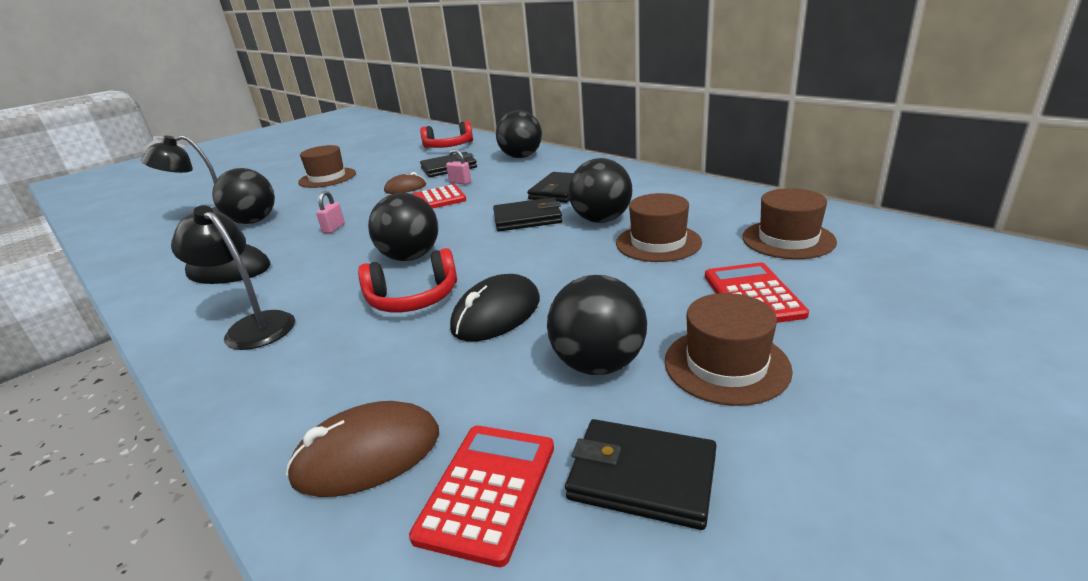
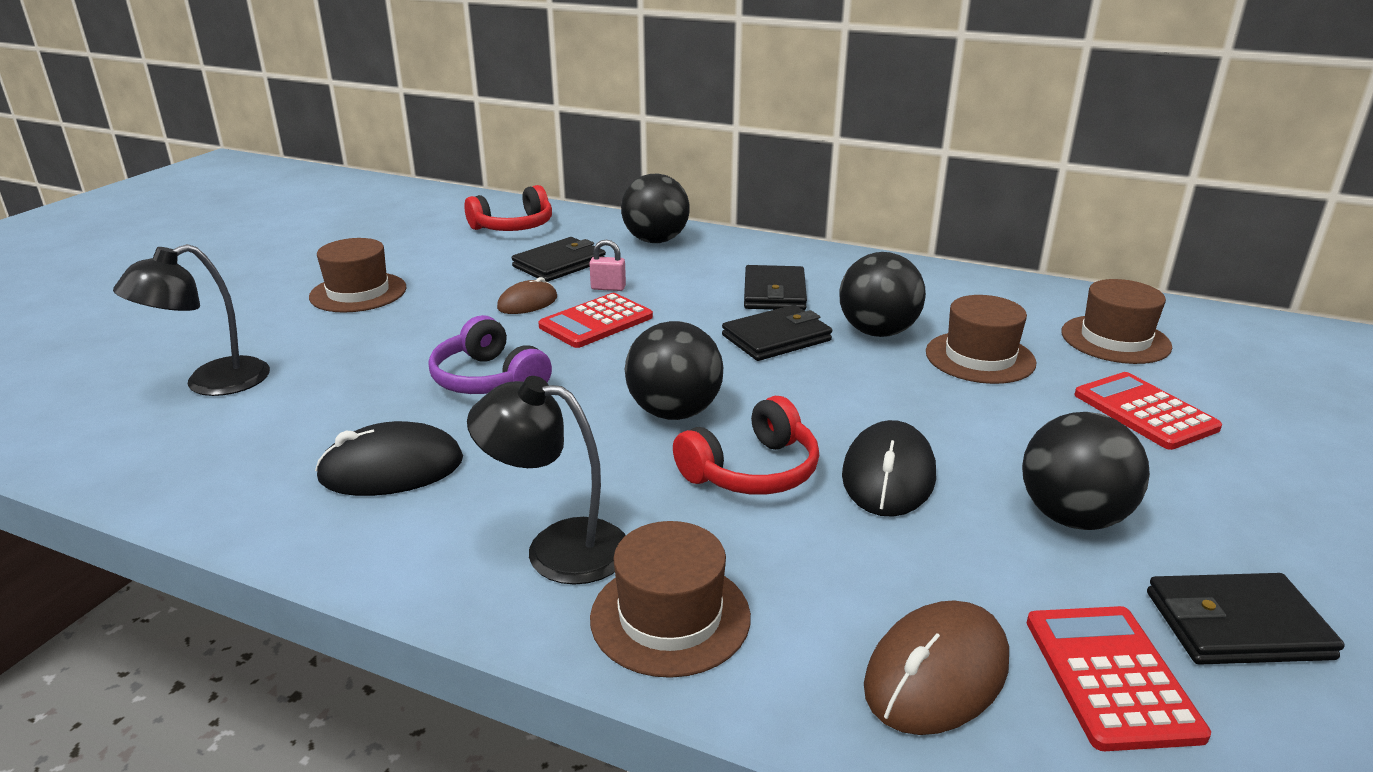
camera: 25 degrees left, 0 degrees up
(253, 221) = (318, 381): black ball -> none
(334, 228) = (488, 379): pink padlock -> purple headphones
(726, 365) = (1197, 495): brown hat -> brown hat (670, 617)

